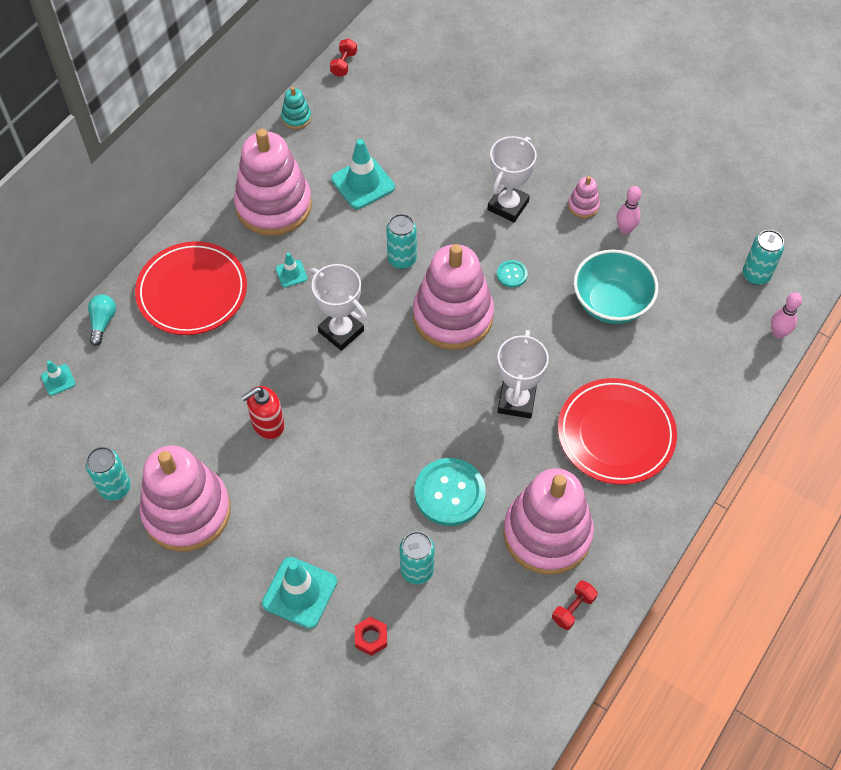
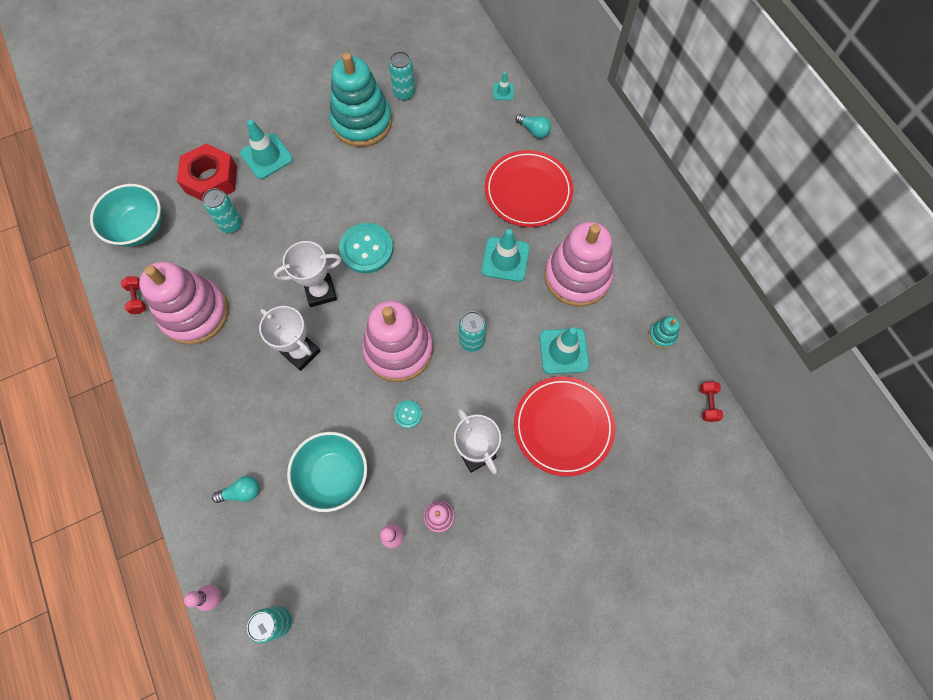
camera: 120 degrees right, 10 degrees up
(187, 511) = (362, 122): pink stacking toy -> turquoise stacking toy
(268, 424) = (391, 190): red soap dispenser -> none
(291, 273) = (505, 259): turquoise traffic cone -> turquoise traffic cone, size x1.94
(341, 331) = (435, 268): white trophy -> white trophy (320, 292)
(344, 64) = (707, 404): red dumbbell -> red dumbbell turned 45 degrees clockwise
(371, 638) = (211, 179): red nut -> red nut, size x2.29
(449, 493) = (266, 270): turquoise button -> turquoise button (366, 249)
(489, 677) = (139, 228): none -> turquoise bowl
(616, 434) = (228, 405): red plate -> red plate (563, 426)
(683, 368) = (242, 492): none -> turquoise light bulb

